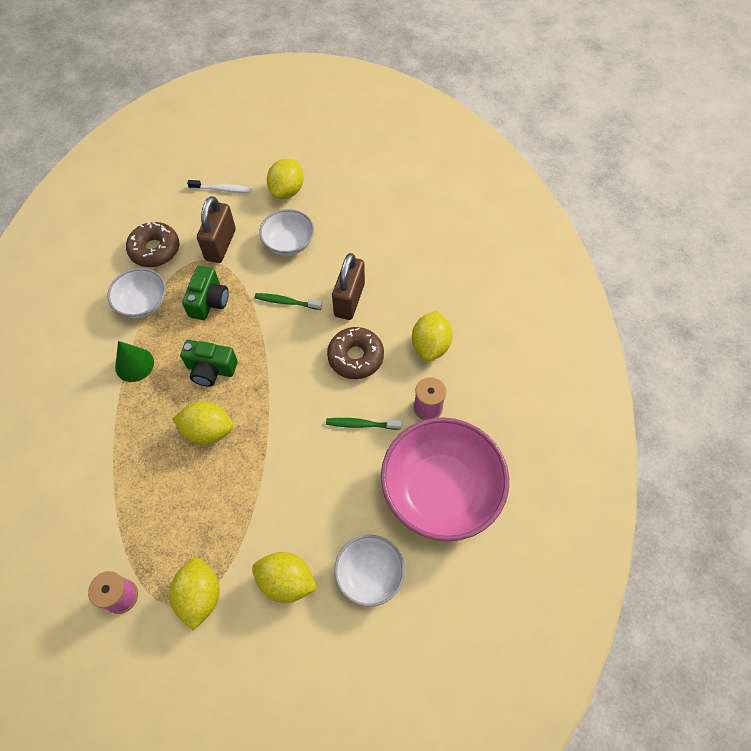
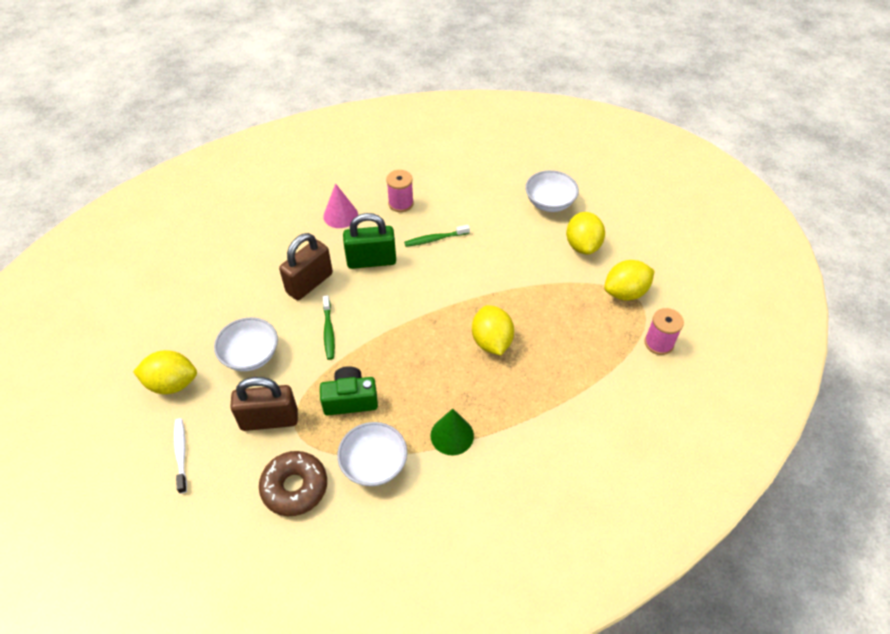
camera: 110 degrees left, 10 degrees down
(211, 369) = (429, 365): green camera -> none
(349, 300) = (309, 283): brown padlock -> brown padlock turned 45 degrees counterclockwise
(355, 357) = (371, 261): brown donut -> green padlock
(361, 424) = (435, 239): green toothbrush -> green toothbrush turned 90 degrees clockwise
(430, 345) = (340, 215): yellow lemon -> pink cone
(440, 490) = (467, 181): pink bowl -> none

